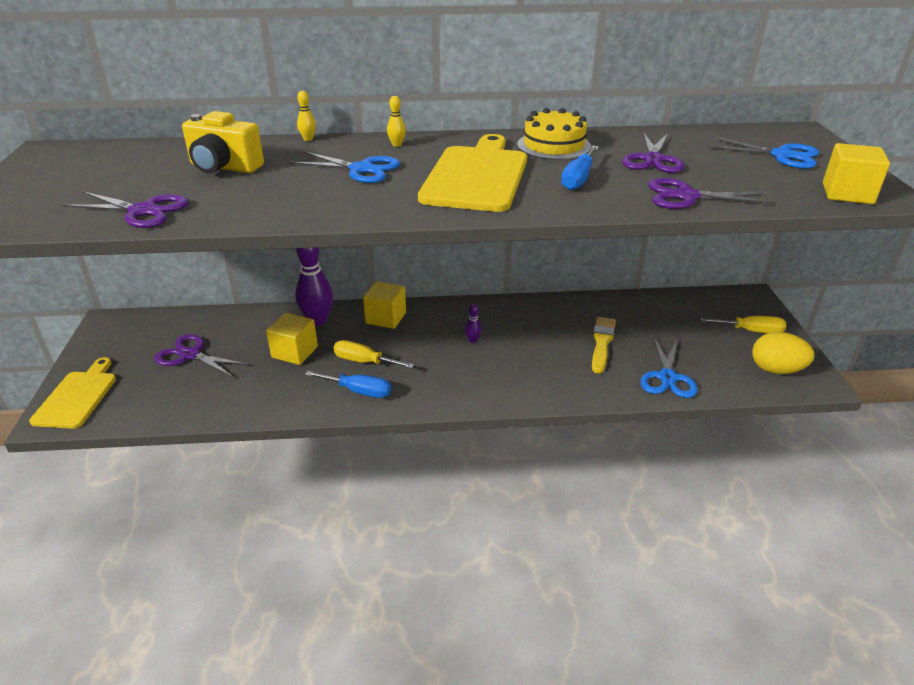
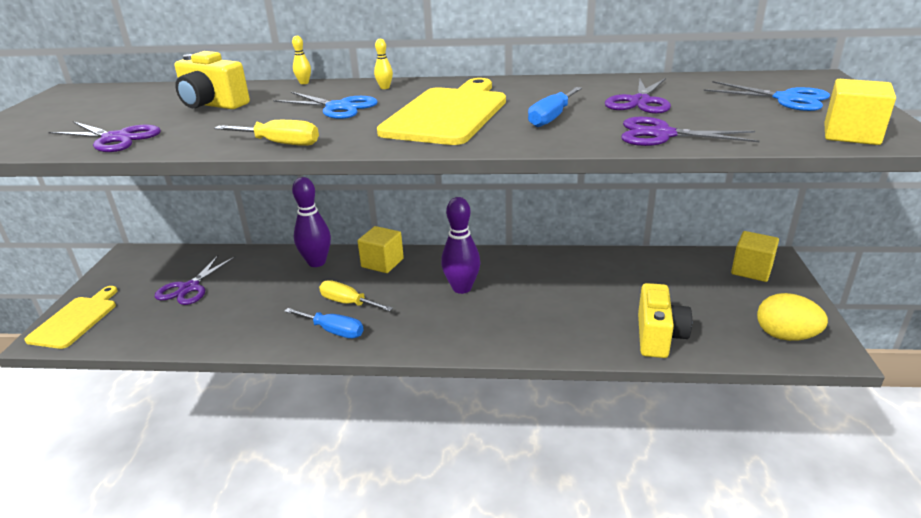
camera: 10 degrees right, 5 degrees down
(190, 355) = (189, 288): purple scissors -> purple scissors turned 105 degrees counterclockwise
(295, 352) = (285, 290): yellow cube -> yellow cube (751, 270)
(473, 340) = (462, 288): purple bowling pin -> purple bowling pin, size x2.26
(554, 145) = (541, 89): yellow cake -> none
(602, 342) = (595, 297): yellow brush -> none
(667, 377) = (658, 337): blue scissors -> yellow camera
(751, 331) = (764, 294): yellow screwdriver -> yellow screwdriver (280, 143)

